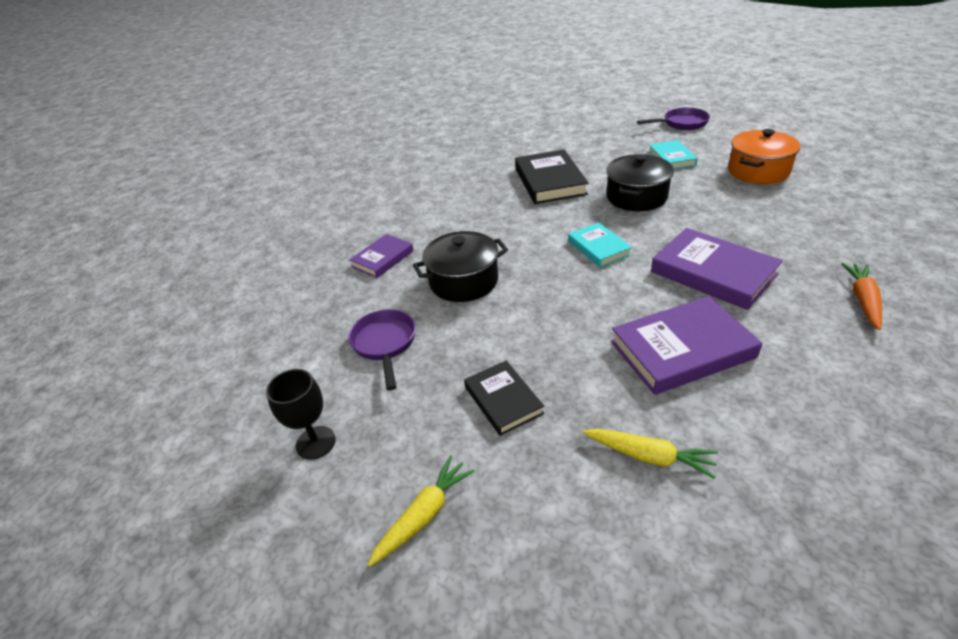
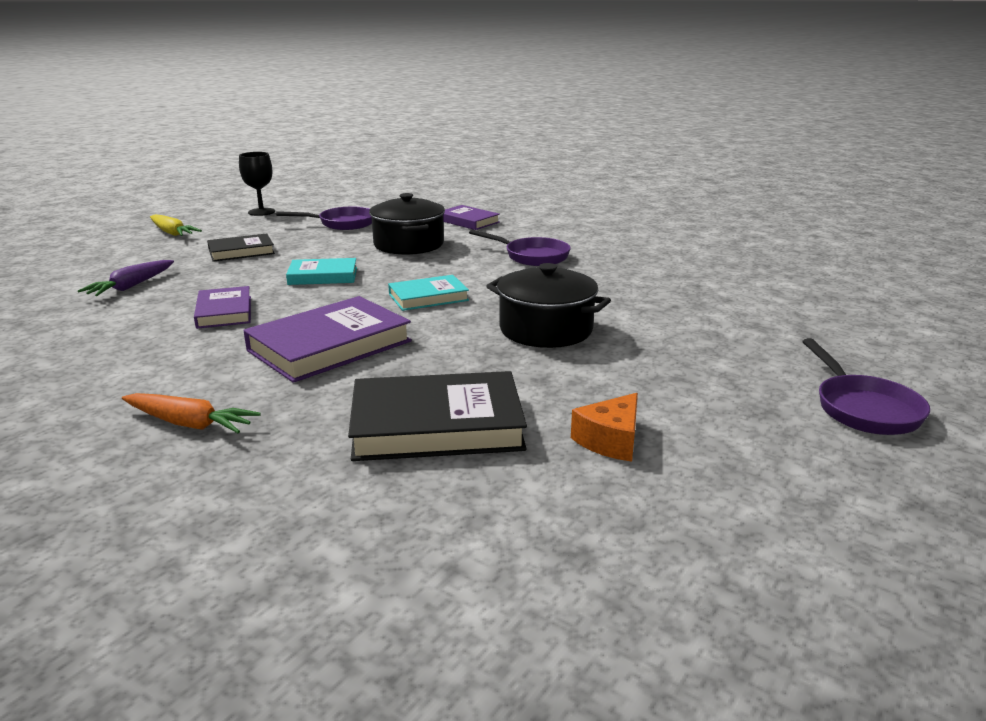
camera: 90 degrees right, 15 degrees down
(489, 215) = (532, 256): none -> purple pan
(550, 181) = (611, 287): black book -> black book (437, 425)
(649, 456) = (131, 286): yellow carrot -> purple carrot
(671, 158) = (681, 372): turquoise book -> turquoise book (323, 276)
(682, 349) = (224, 312): purple book -> purple book, size x0.59
(758, 171) = (610, 440): orange pot -> orange cheese

